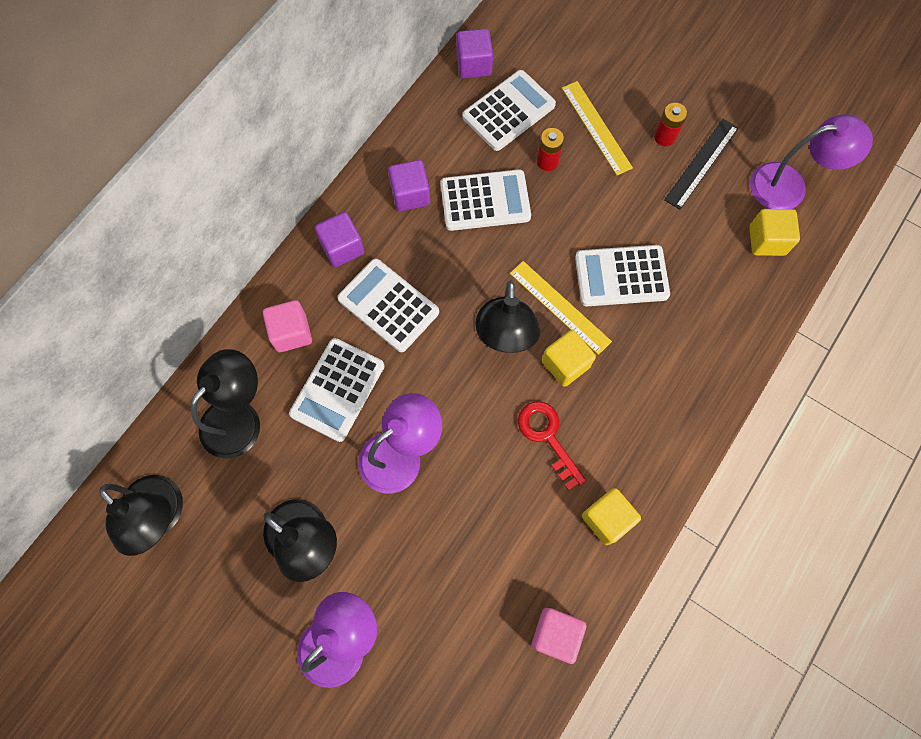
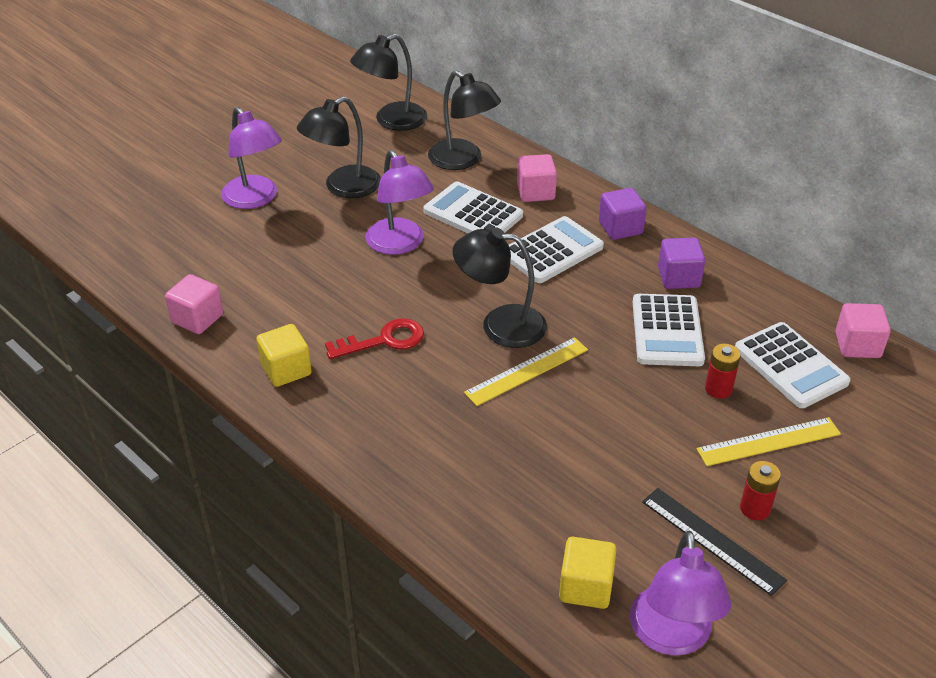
camera: 100 degrees right, 30 degrees down
(474, 65) = (857, 345): purple cube -> pink cube
(565, 364) = (459, 365): yellow cube -> none
(621, 276) = (556, 429): white calculator -> none

